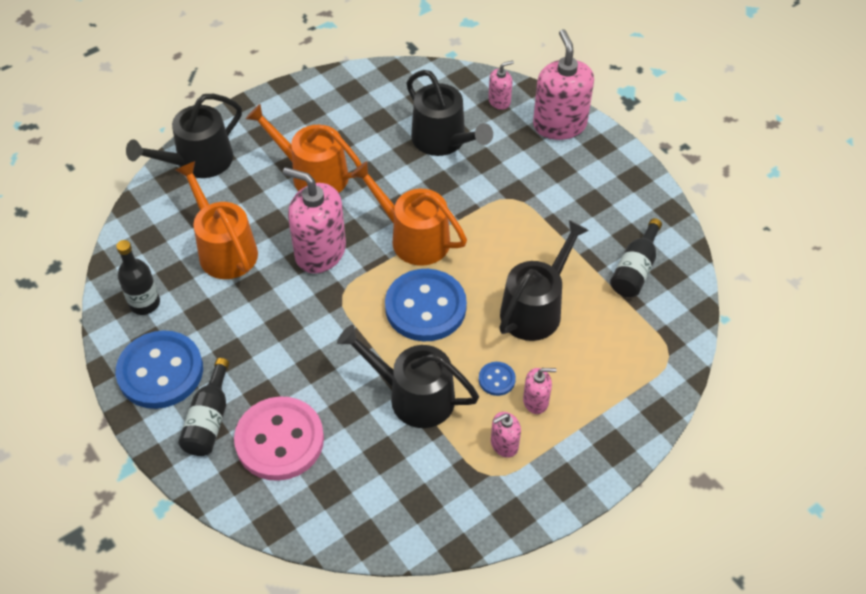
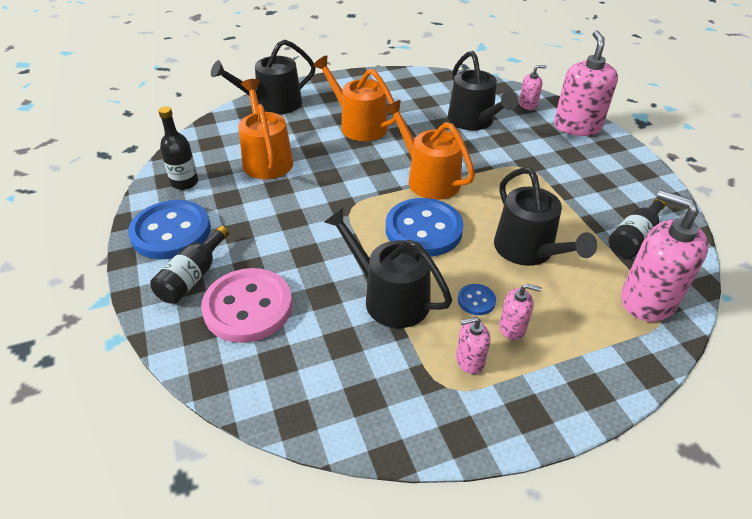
camera: 15 degrees right, 10 degrees down
(320, 252) = (344, 174): pink soap dispenser -> pink soap dispenser (647, 300)
(535, 309) = (528, 250): black watering can -> black watering can turned 105 degrees clockwise

